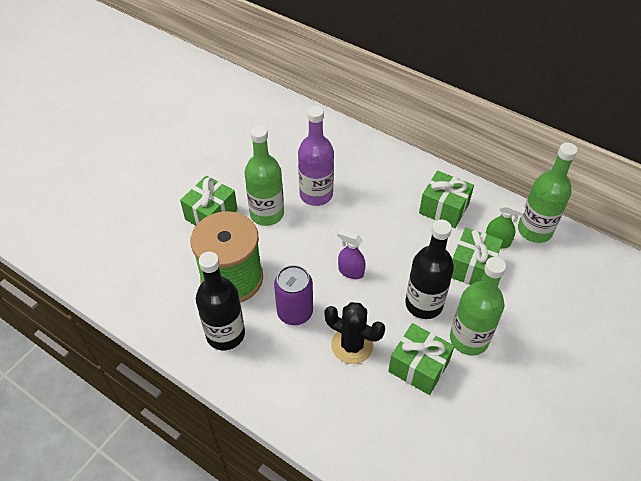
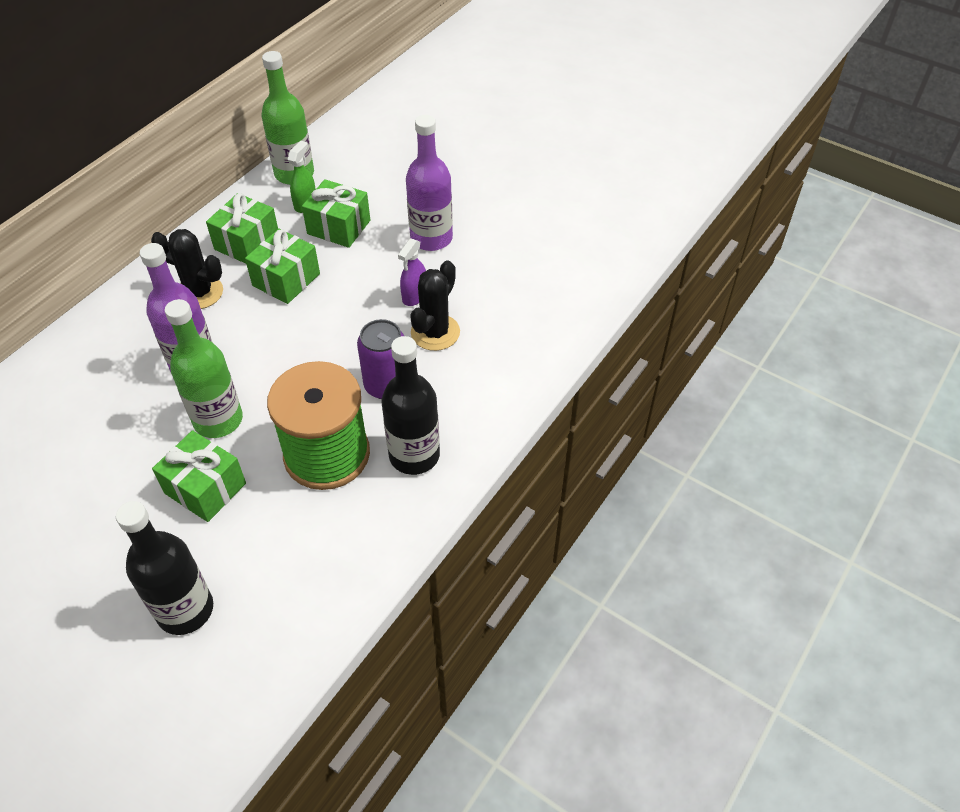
camera: 90 degrees left, 0 degrees up
(350, 271) = (331, 331): purple spray bottle -> purple spray bottle (414, 296)
(386, 188) = (199, 293): none -> black cactus
(418, 367) = (463, 279): green gift -> green gift (286, 280)
(424, 304) = (384, 270): black bottle -> black bottle (185, 610)
(469, 339) = (431, 238): green bottle -> purple bottle

